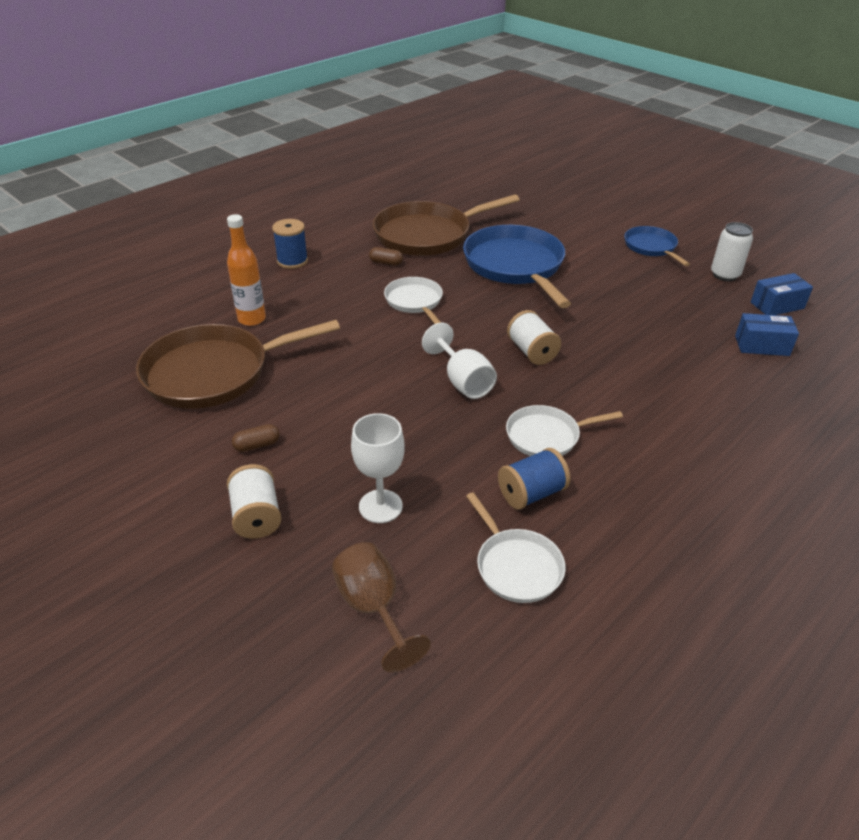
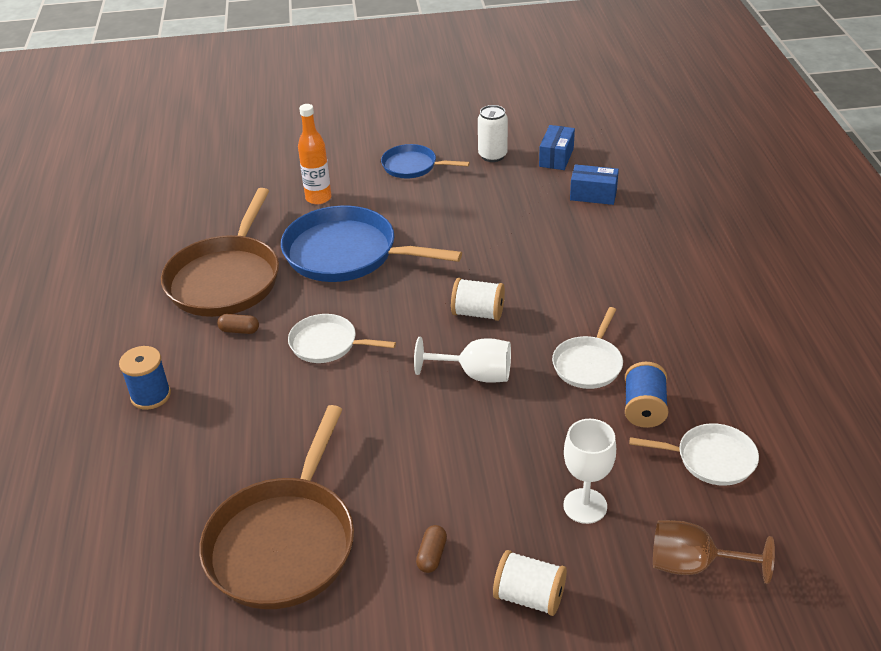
camera: 50 degrees left, 0 degrees up
(252, 319) = (222, 474): orange bottle -> orange bottle (318, 198)
(386, 263) = (239, 330): brown capsule -> brown capsule turned 45 degrees clockwise
(762, 345) = (593, 195): blue box -> blue box turned 60 degrees clockwise

